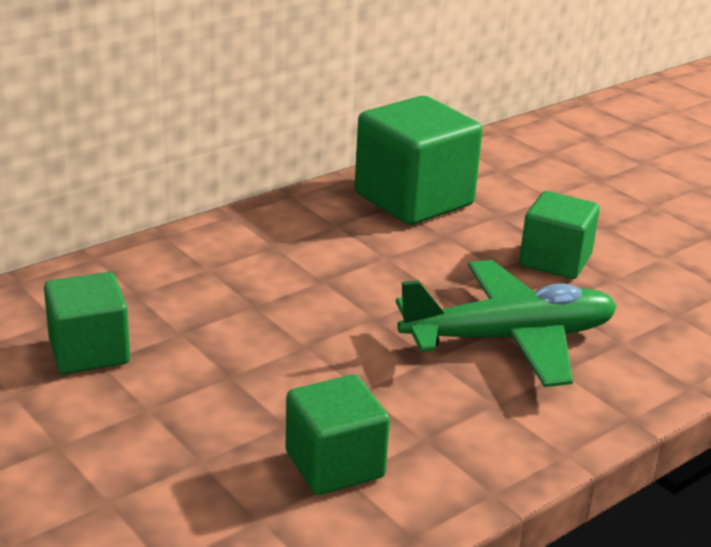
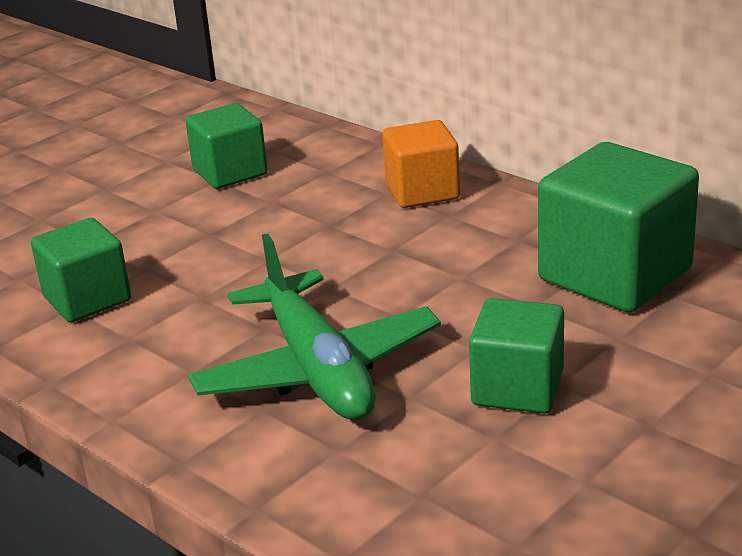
camera: 85 degrees right, 0 degrees up
(221, 251) = (422, 191): none -> orange cube

